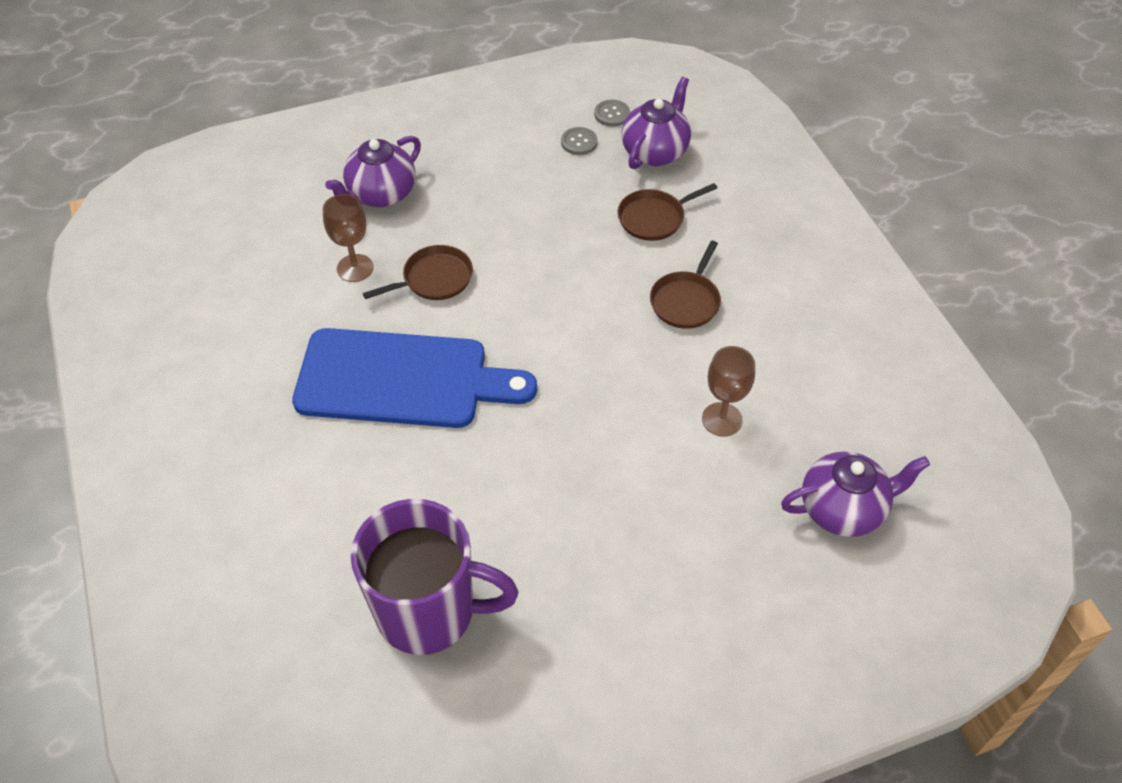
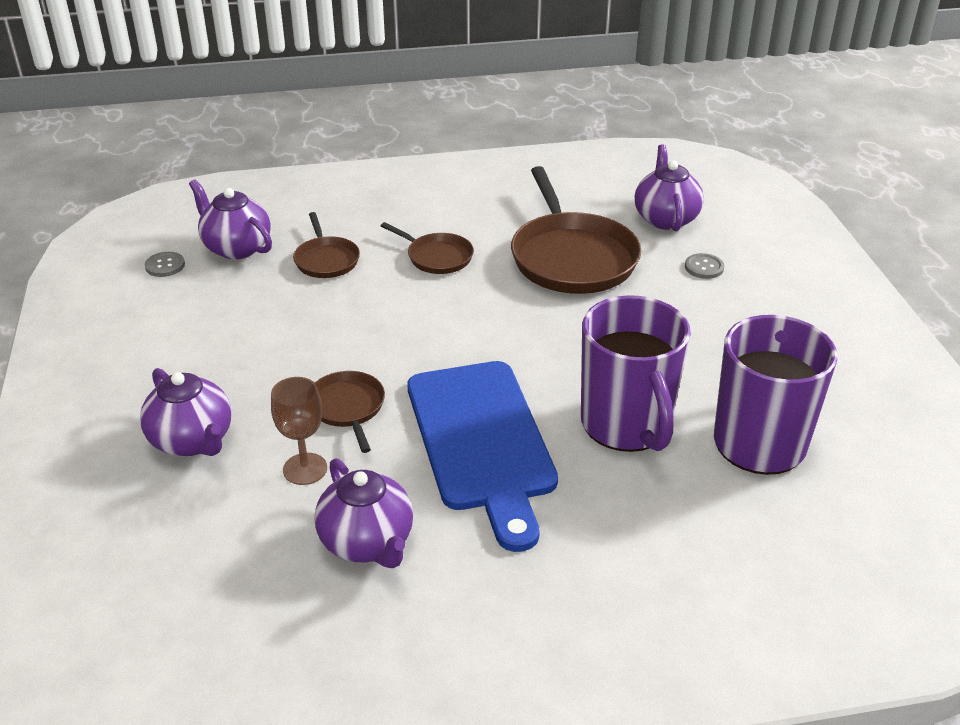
camera: 80 degrees left, 15 degrees down
(275, 323) = (367, 542): none -> purple teapot
(402, 379) = (482, 441): blue cutting board -> blue cutting board turned 150 degrees clockwise
(438, 491) = (627, 425): none -> purple mug
(579, 142) = (194, 291): grey button -> grey button (704, 267)
(722, 419) = (572, 258): brown goblet -> brown pan

